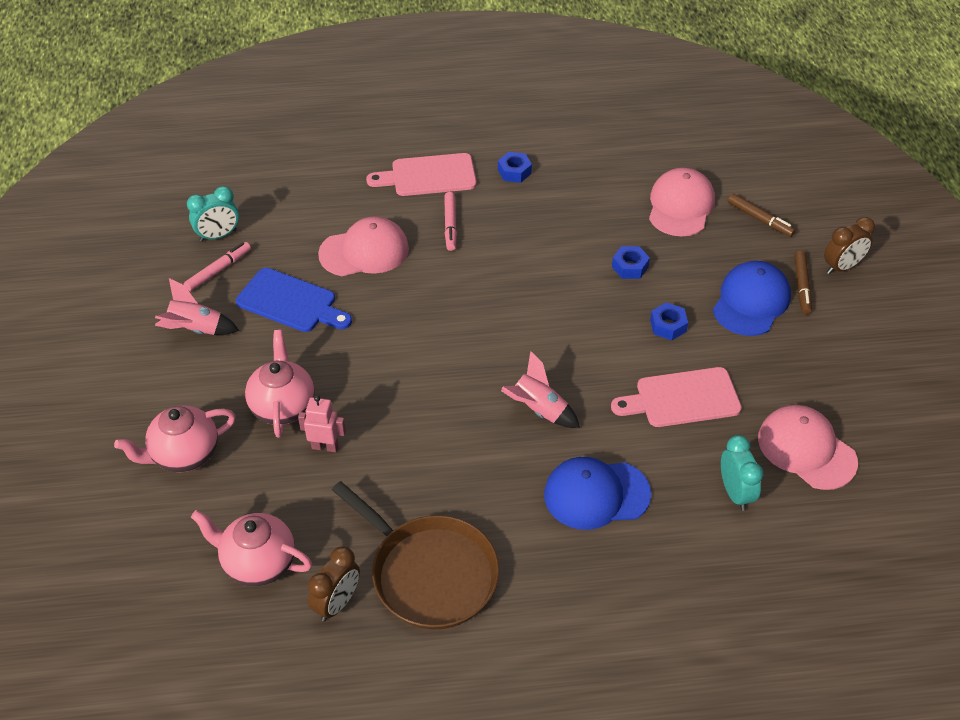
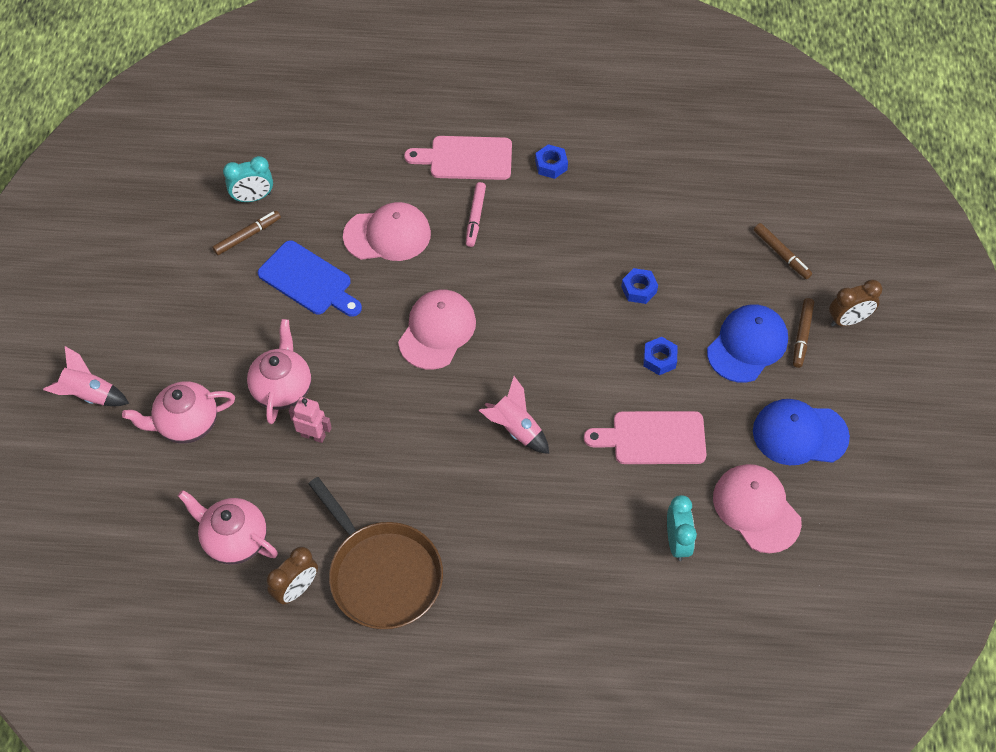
camera: 10 degrees right, 10 degrees up
(196, 329) = (217, 296): pink rocket -> pink rocket (89, 395)
(219, 270) = (247, 236): pink marker -> brown marker
(596, 494) = (548, 522): blue cap -> blue cap (799, 434)
(680, 206) = (706, 228): pink cap -> pink cap (437, 331)

